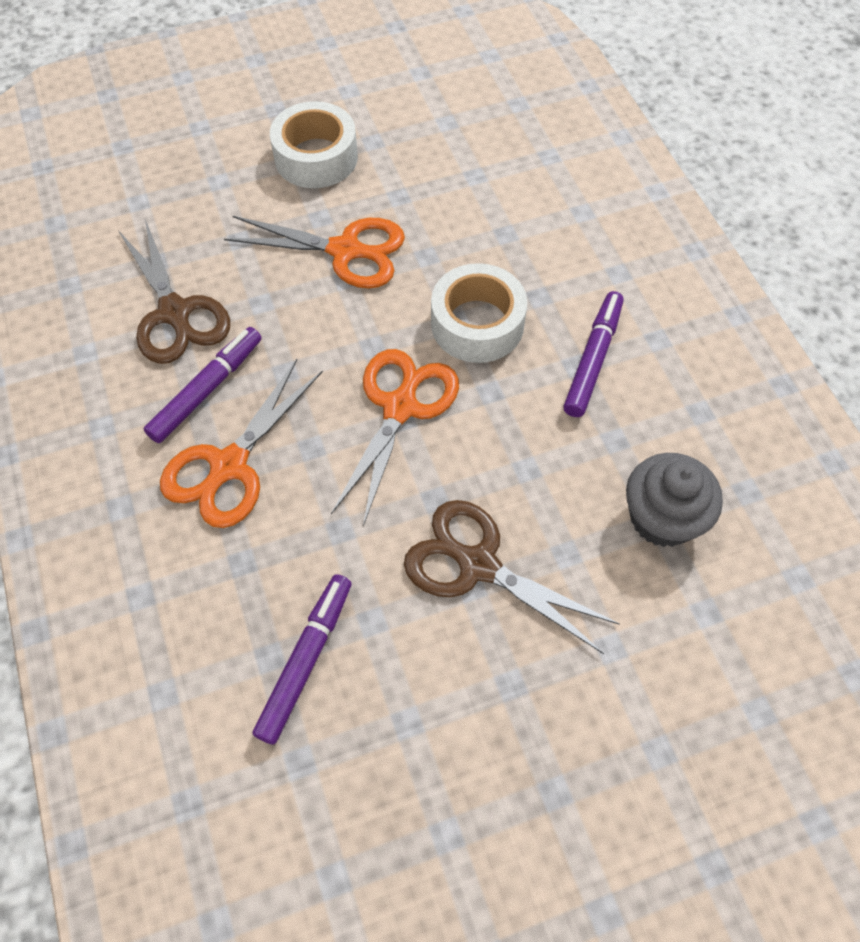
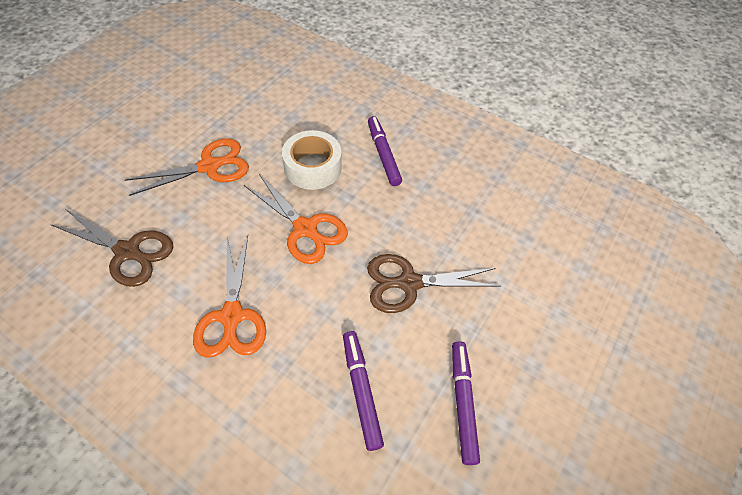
camera: 40 degrees left, 5 degrees down
(206, 390) = (183, 283): purple marker -> purple marker (462, 403)
(316, 157) = (152, 126): white tape -> none
(400, 407) = (305, 229): orange scissors -> orange scissors turned 150 degrees clockwise
(662, 517) = (473, 209): grey cupcake -> none

